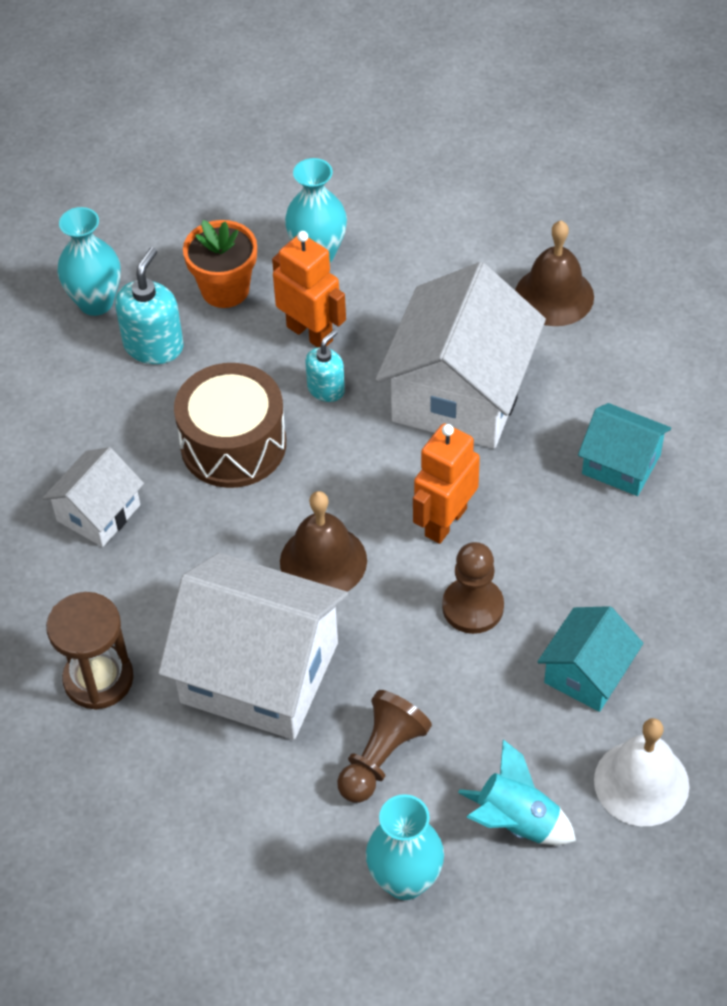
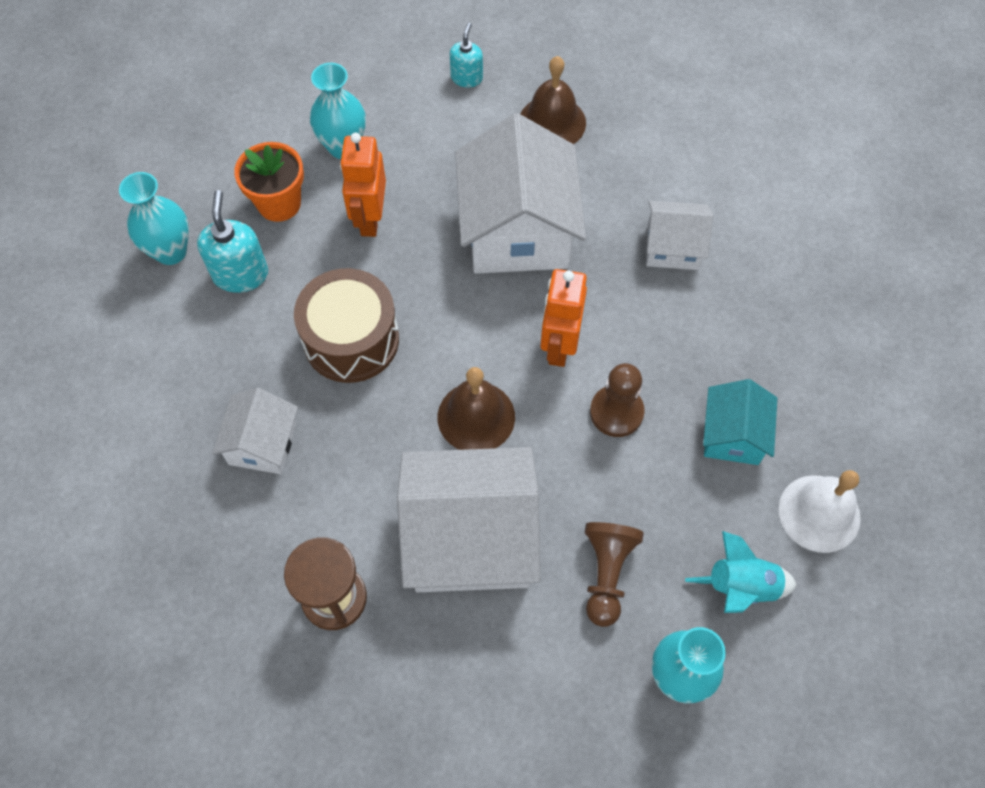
camera: 25 degrees left, 10 degrees up
(310, 333) = (370, 219): orange robot -> orange robot turned 105 degrees counterclockwise
(326, 389) = (406, 263): turquoise soap dispenser -> turquoise soap dispenser (467, 78)
(621, 464) = (672, 247): turquoise house -> white house

